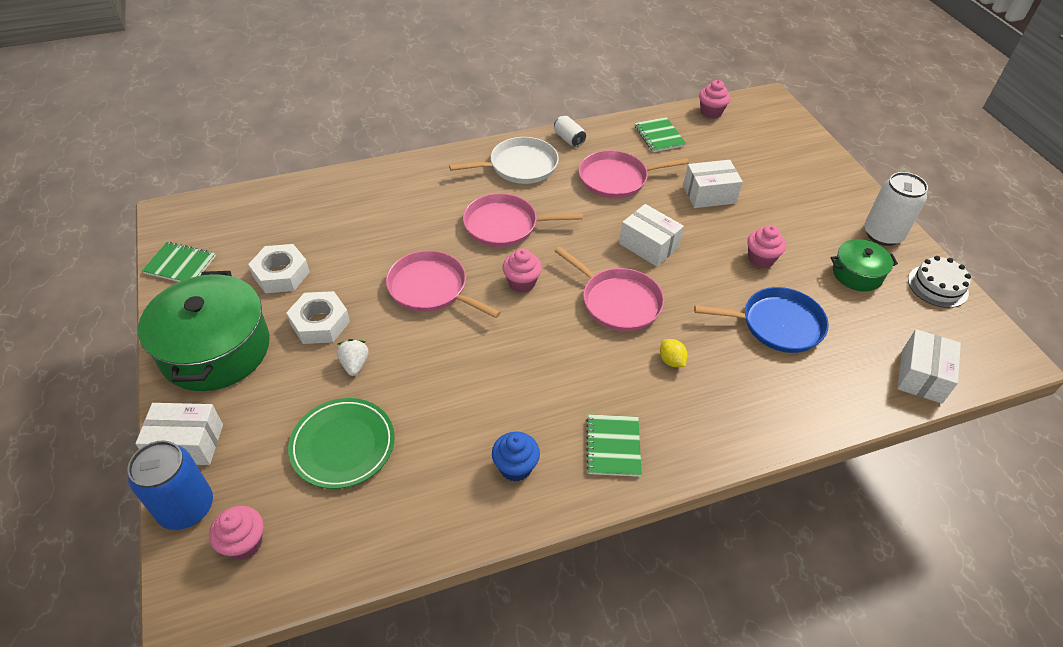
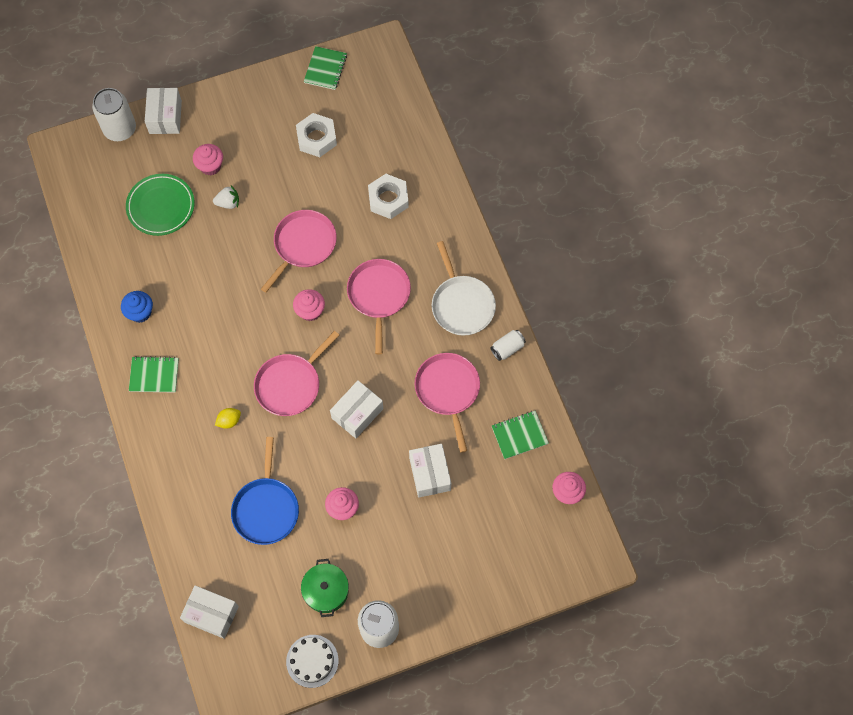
camera: 90 degrees right, 20 degrees up
(186, 508) = (120, 129): blue can -> white can
(215, 349) = (242, 113): green pot -> none
(244, 543) = (95, 165): pink cupcake -> pink cupcake (210, 166)
(320, 323) = (267, 174): white nut -> white nut (388, 199)

